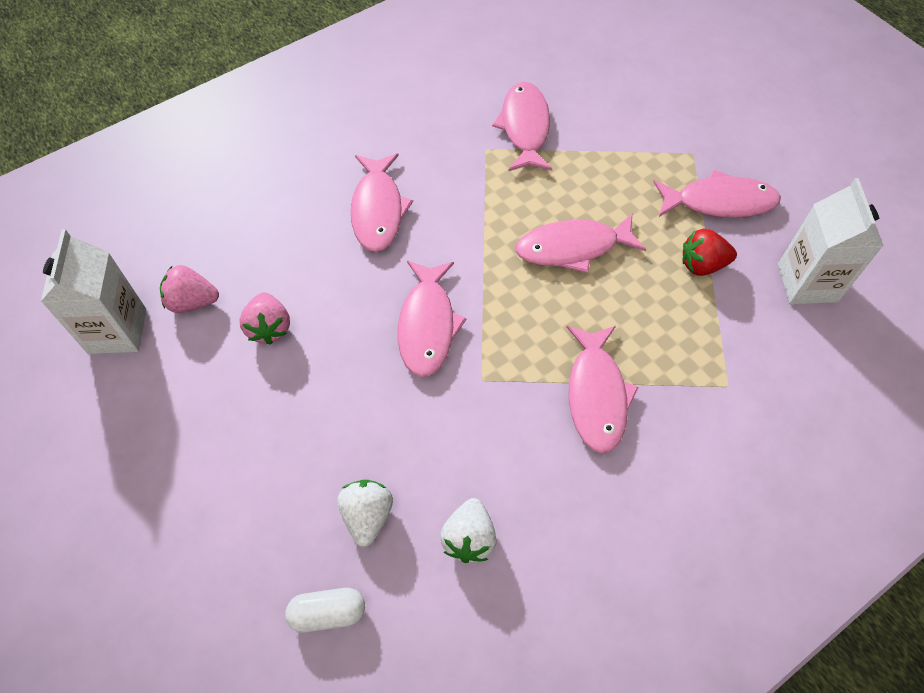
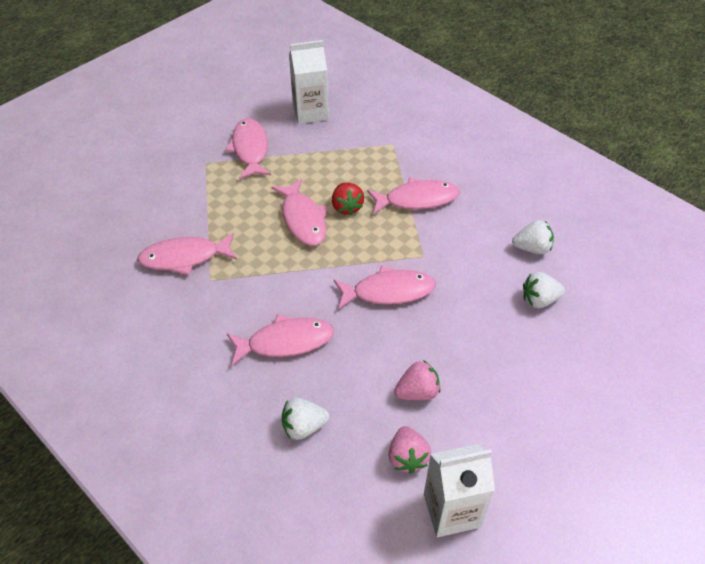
camera: 100 degrees left, 10 degrees down
(264, 215) = (303, 427): none -> white strawberry
(328, 613) = (606, 308): white capsule -> none
(702, 265) = (305, 156): red strawberry -> red strawberry (346, 207)

